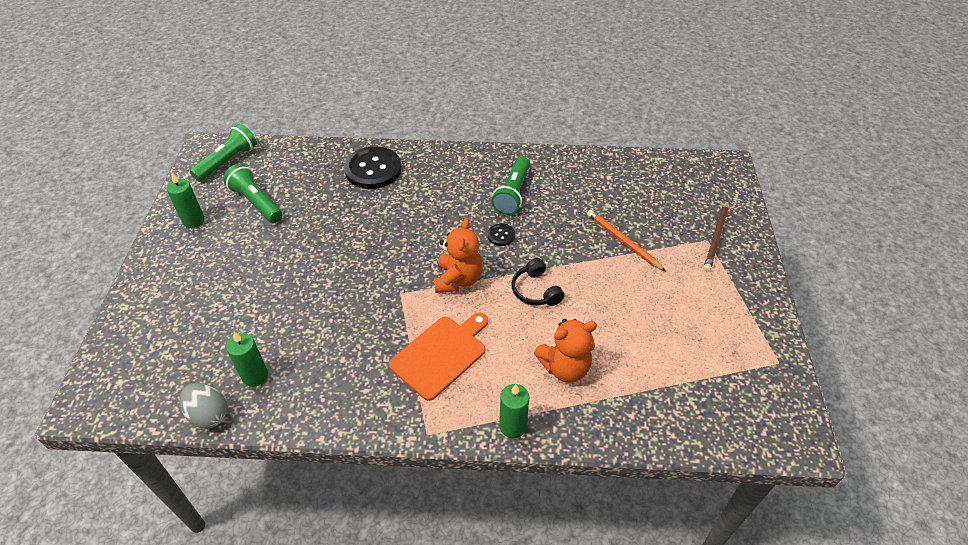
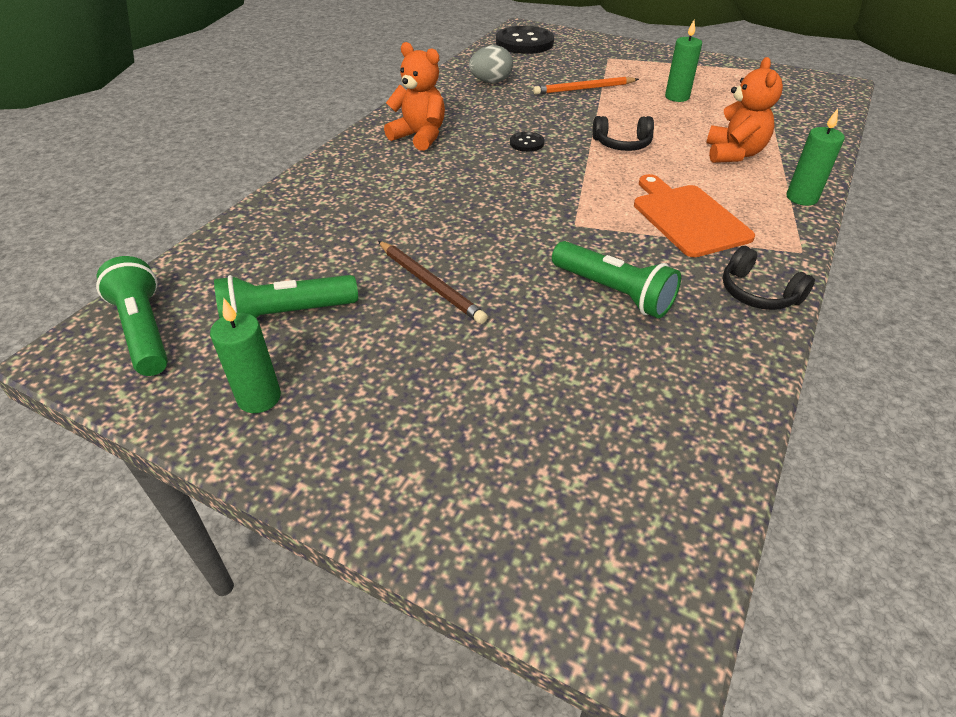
camera: 65 degrees left, 5 degrees down
(209, 414) = (725, 442): grey egg -> grey egg (491, 82)
(255, 376) = (664, 377): green candle -> green candle (677, 97)
(360, 412) = (758, 293): none -> black headphones
(373, 169) = (327, 198): black button -> black button (524, 42)
(458, 279) = (577, 182): orange teddy bear -> orange teddy bear (419, 136)
(512, 193) = (466, 122): green flashlight -> green flashlight (613, 292)
(716, 237) = (608, 53): brown pencil -> brown pencil (430, 284)

